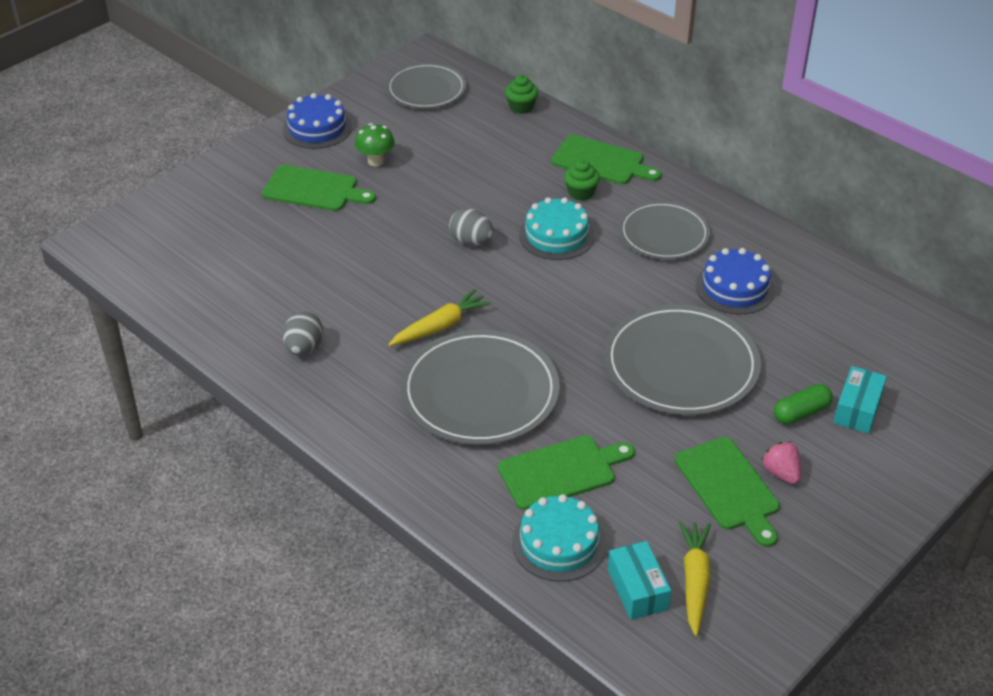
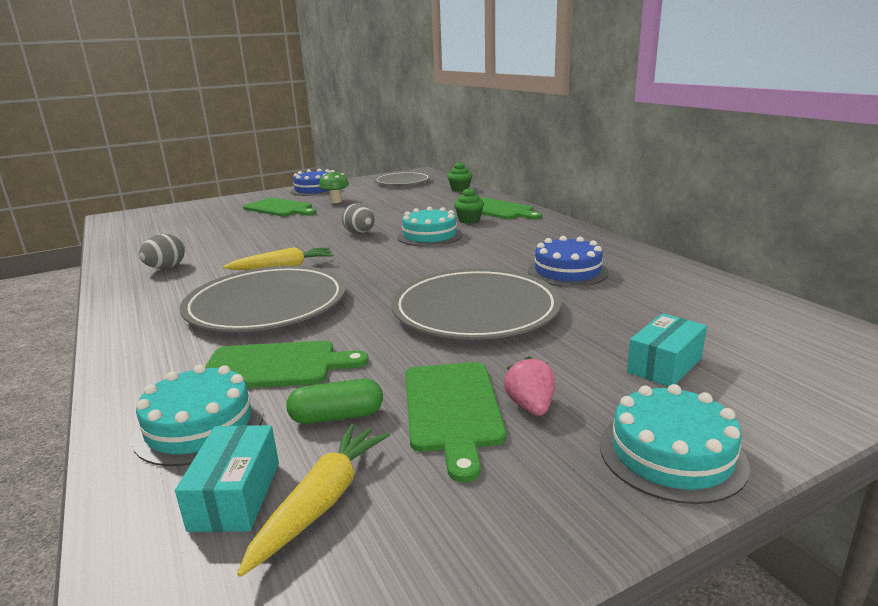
camera: 20 degrees right, 20 degrees down
(664, 234) = (521, 241): grey plate -> none
(801, 413) = (589, 358): green capsule -> green capsule (337, 416)
(883, 495) = (671, 454): none -> turquoise cake

